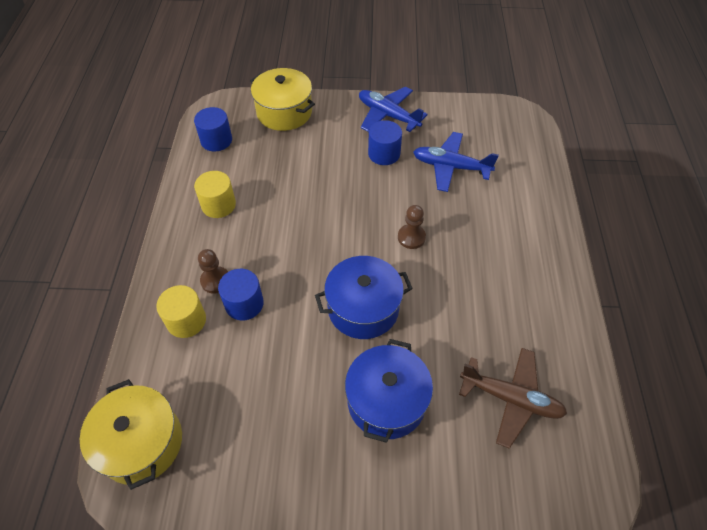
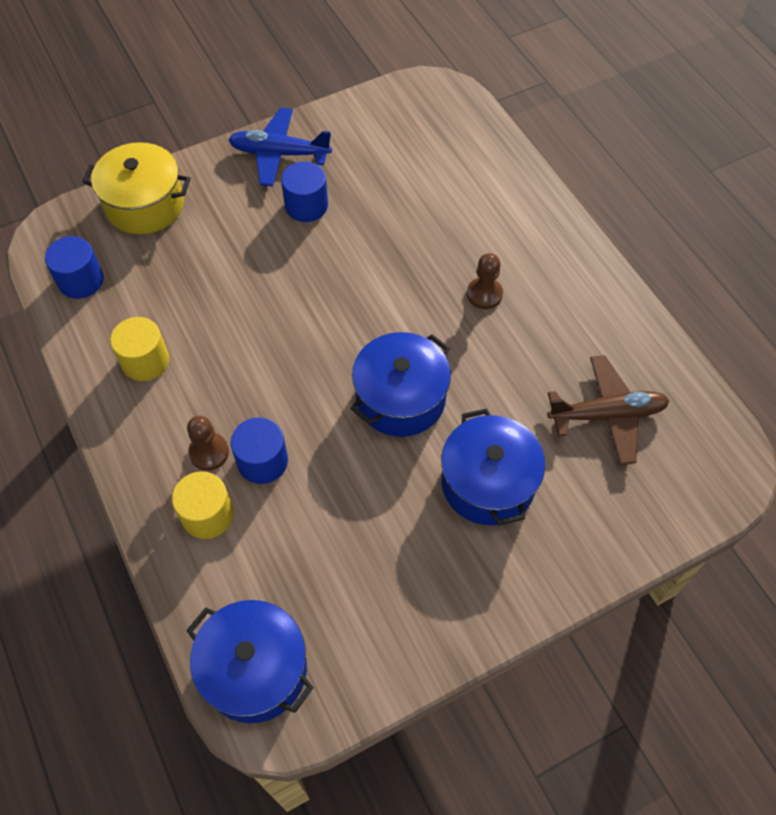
camera: 30 degrees left, 5 degrees up
(141, 443) = (255, 670): yellow pot -> blue pot
(411, 237) = (402, 292): brown pawn -> brown pawn (484, 294)
(451, 167) = (394, 188): blue plane -> none

